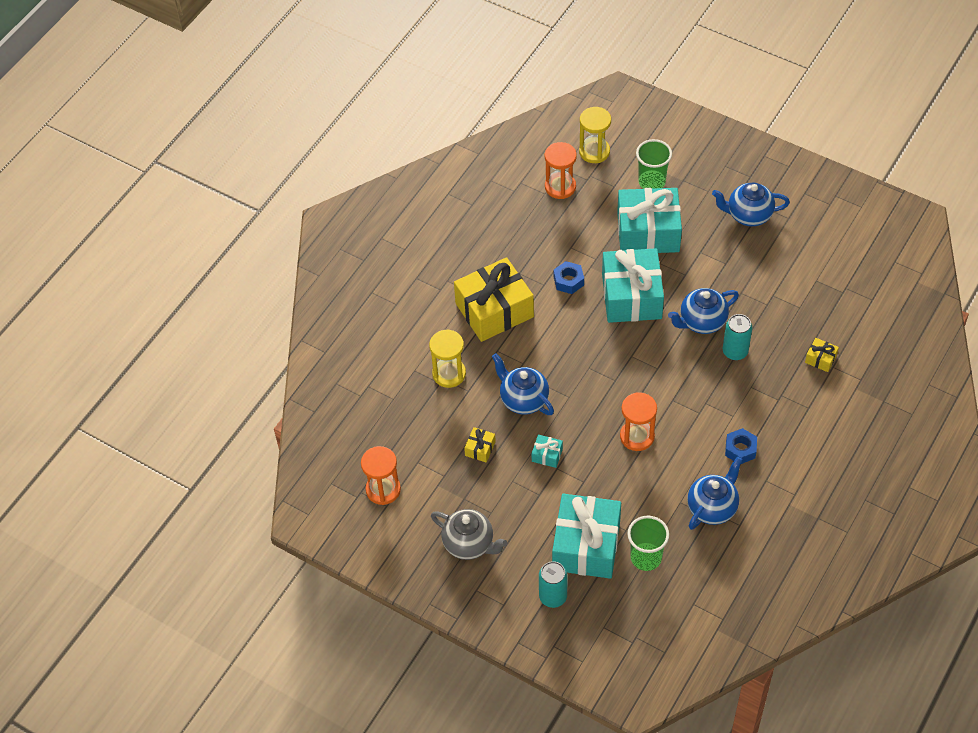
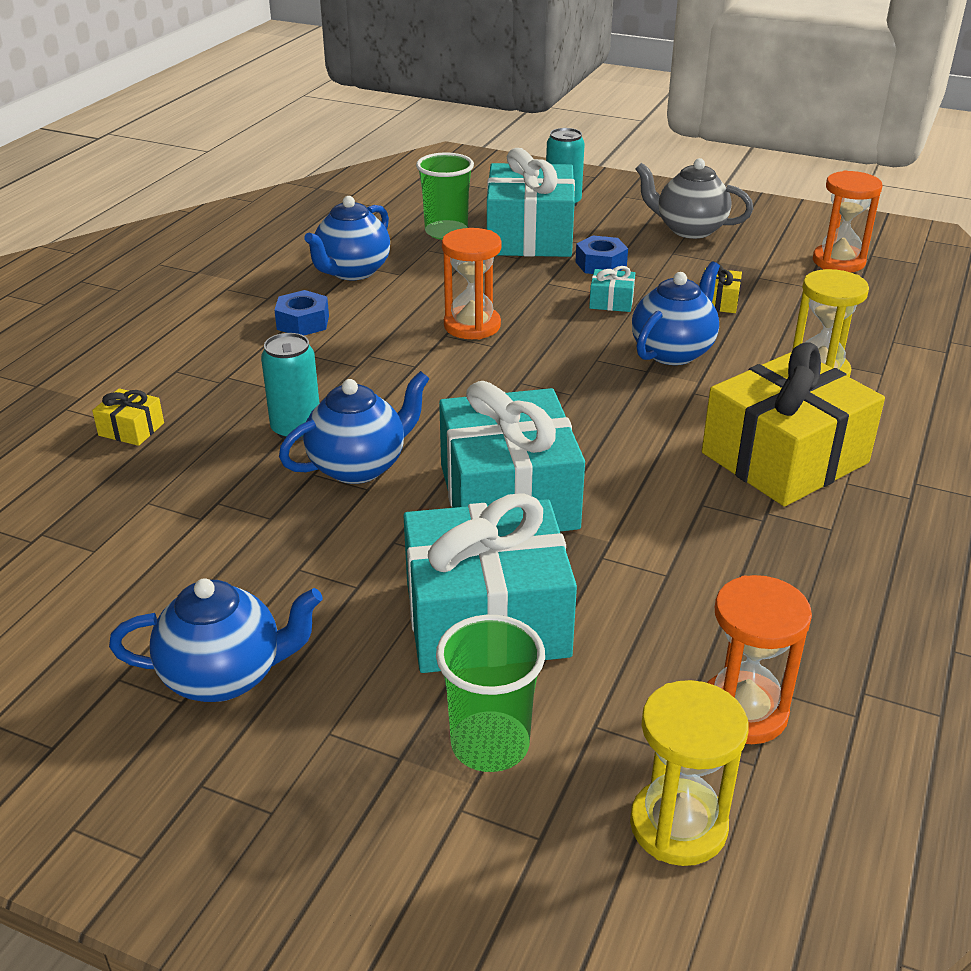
camera: 170 degrees right, 20 degrees down
(523, 399) = (673, 352): blue teapot -> blue teapot turned 90 degrees counterclockwise
(568, 281) = (650, 513): blue nut -> blue nut (600, 264)

